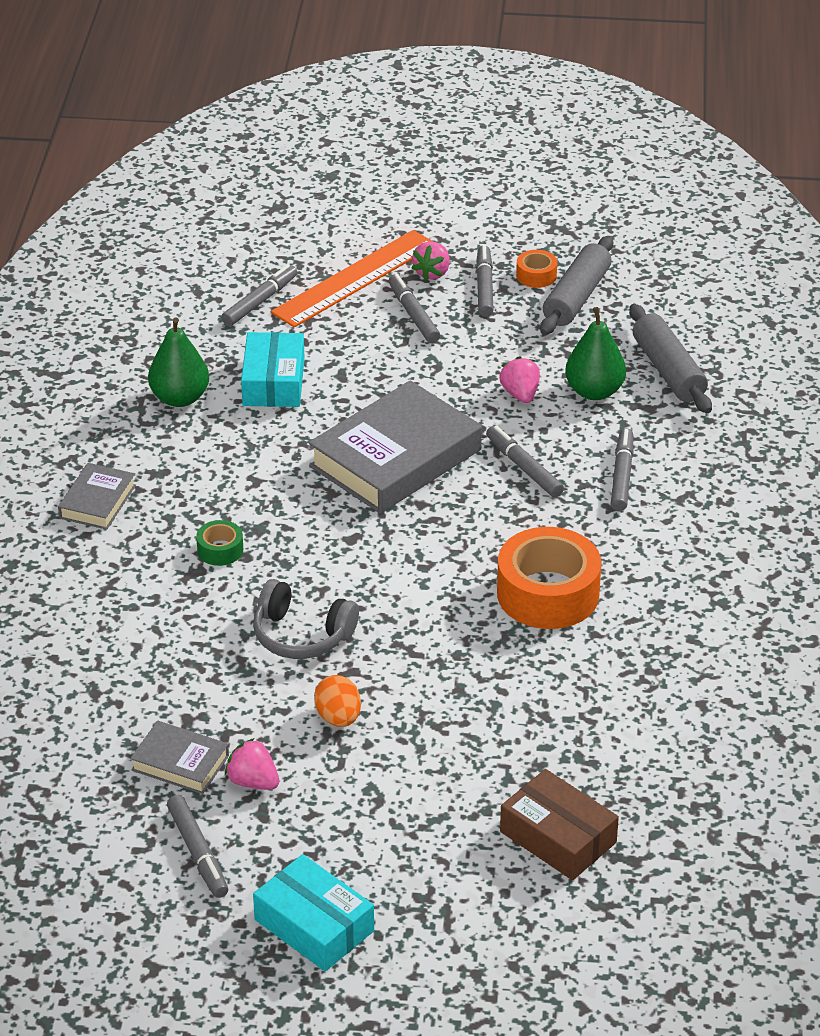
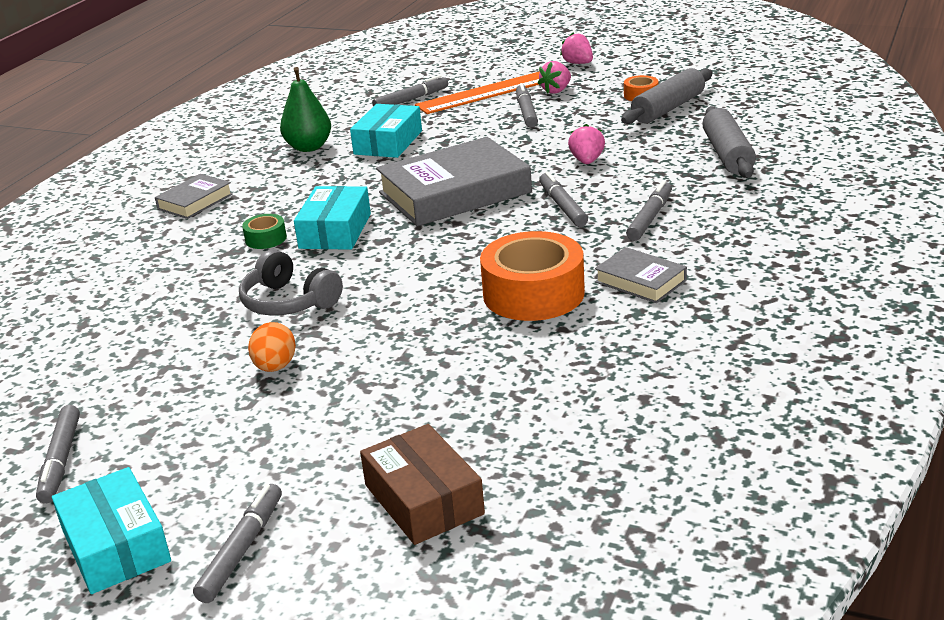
camera: 20 degrees right, 10 degrees down
(180, 763) = (107, 385): grey book -> grey book (640, 281)
(253, 782) = (159, 408): pink strawberry -> pink strawberry (578, 63)
(292, 530) = (335, 231): none -> turquoise box
(484, 287) = (594, 99): grey marker -> grey marker (242, 550)
(594, 391) = (653, 163): green pear -> none

